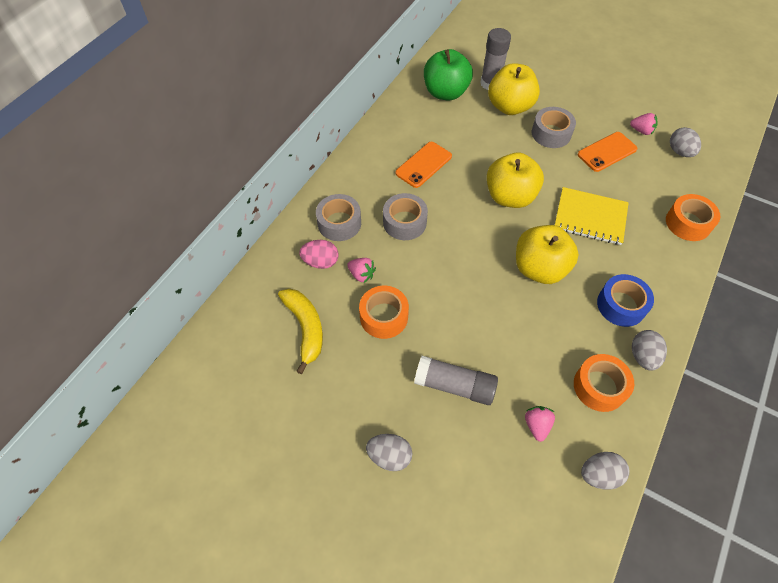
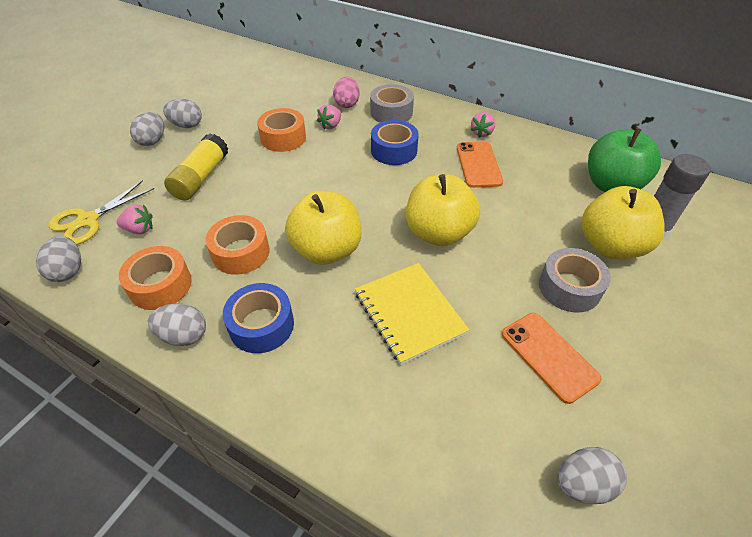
camera: 90 degrees right, 10 degrees down
(305, 328) = (280, 99): yellow banana -> none
(357, 424) = (187, 125): none -> grey egg
(404, 222) = (394, 150): grey tape -> blue tape
(423, 165) = (478, 165): orange phone -> orange phone turned 45 degrees clockwise
(454, 385) = (201, 177): grey glue stick -> yellow glue stick
(531, 482) = (88, 220): none -> yellow scissors
(590, 217) = (409, 313): yellow notebook -> yellow notebook turned 45 degrees counterclockwise
(641, 131) = (620, 422): pink strawberry -> pink strawberry (481, 133)
(688, 223) = (404, 452): orange tape -> orange tape (241, 252)

